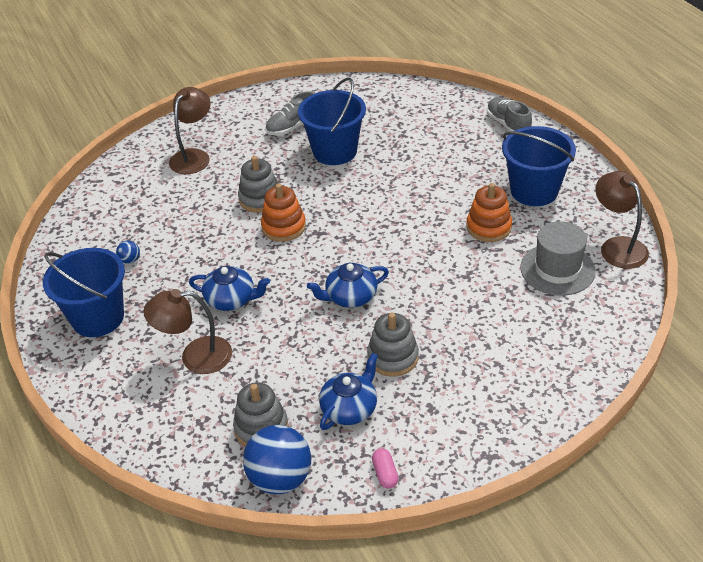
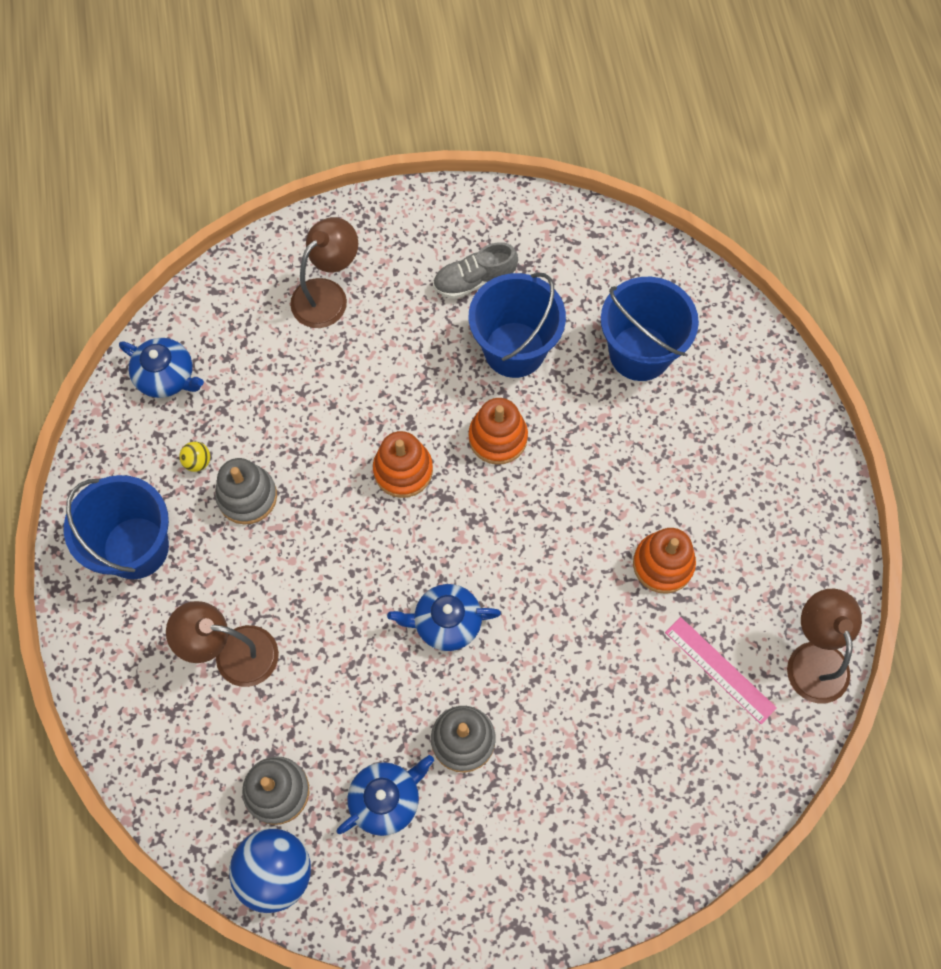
camera: 15 degrees right, 25 degrees up
(130, 260) = (198, 462): blue ball -> yellow ball
(231, 299) = (301, 574): blue teapot -> blue teapot (167, 377)
(260, 199) = (389, 407): grey stacking toy -> grey stacking toy (247, 496)
(343, 195) = (498, 437): none -> orange stacking toy
(385, 474) = (393, 909): pink capsule -> none
(508, 124) = (767, 378): grey shoe -> none
(534, 191) = (749, 519): blue bucket -> blue bucket (640, 353)
(557, 269) = (720, 669): grey hat -> pink ruler

